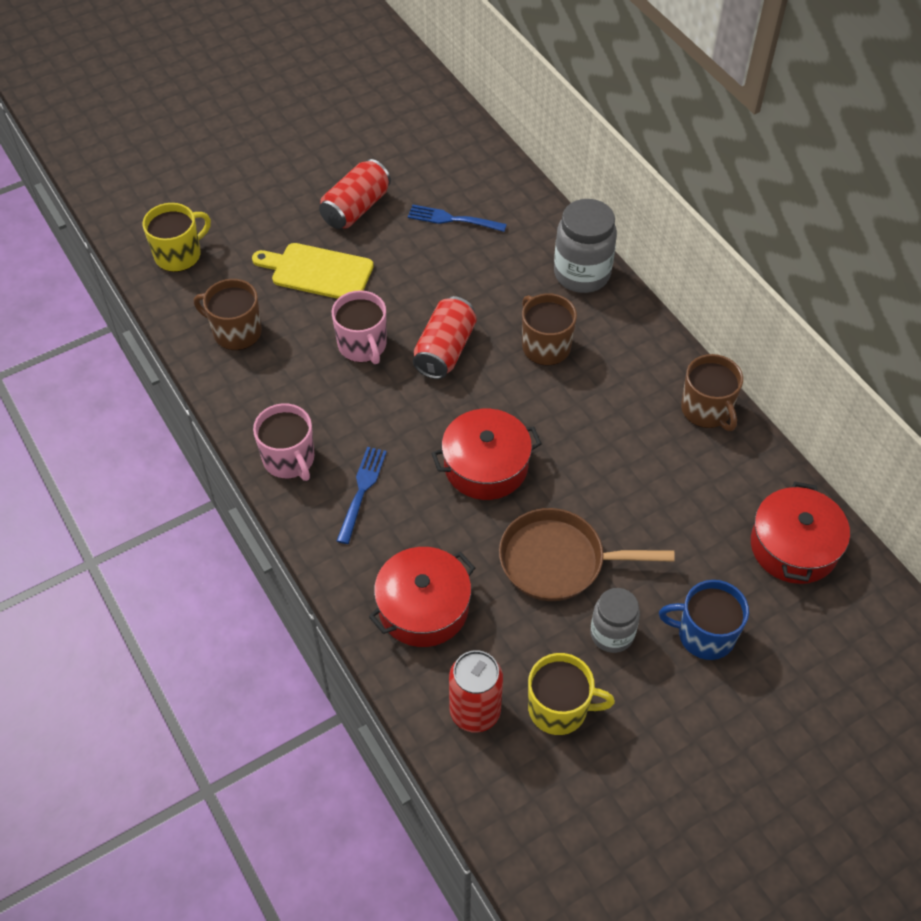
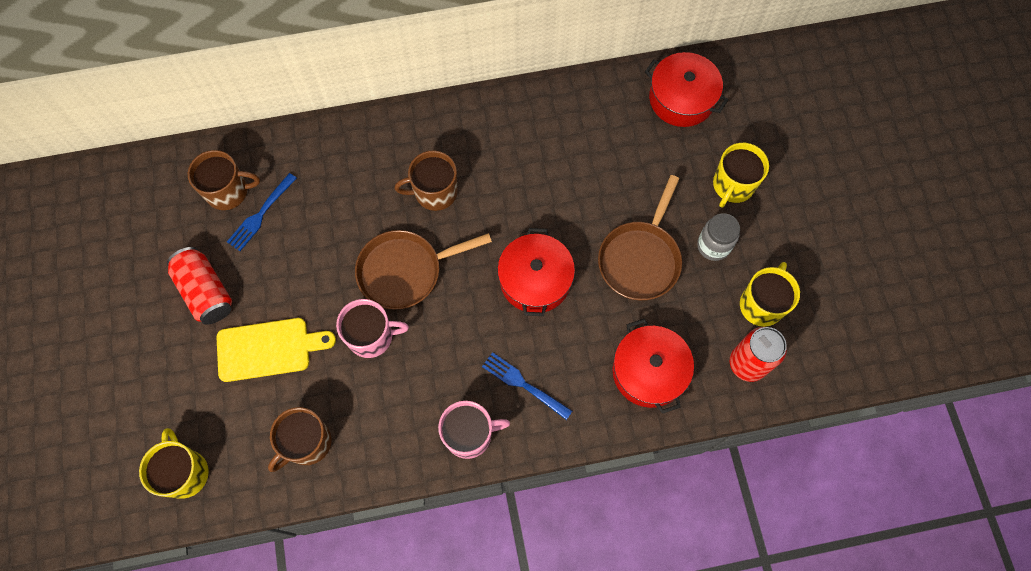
camera: 70 degrees left, 15 degrees up
(318, 272) = (268, 349): yellow cutting board -> yellow cutting board turned 135 degrees counterclockwise
(444, 350) = (405, 271): red can -> brown pan
(582, 274) = (371, 136): grey jar -> none
(704, 635) = (733, 185): blue mug -> yellow mug
(707, 410) = (544, 103): brown mug -> brown mug (228, 191)

